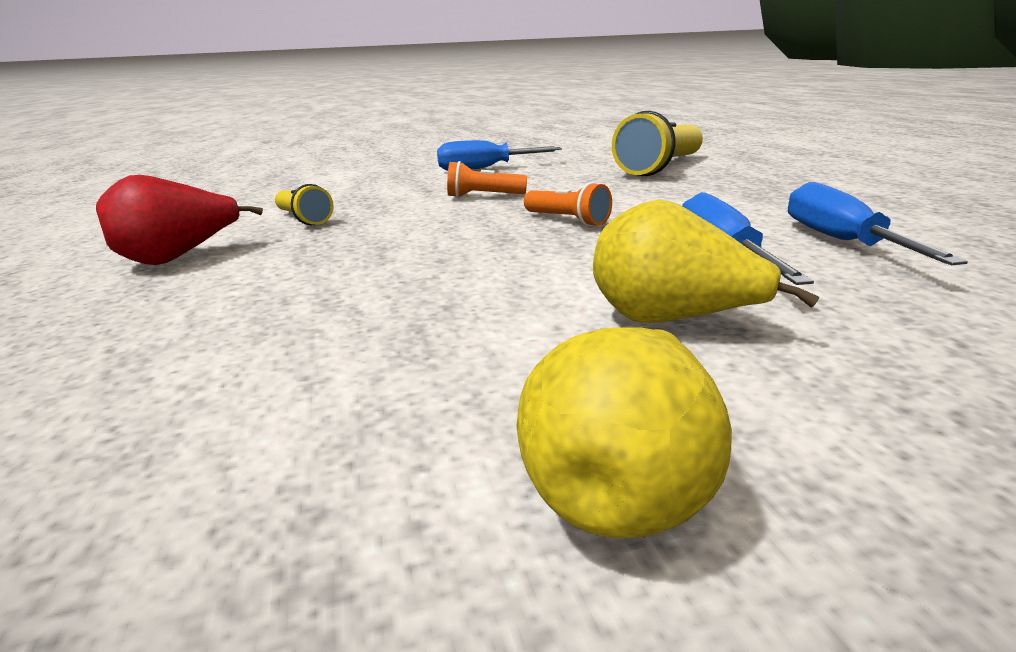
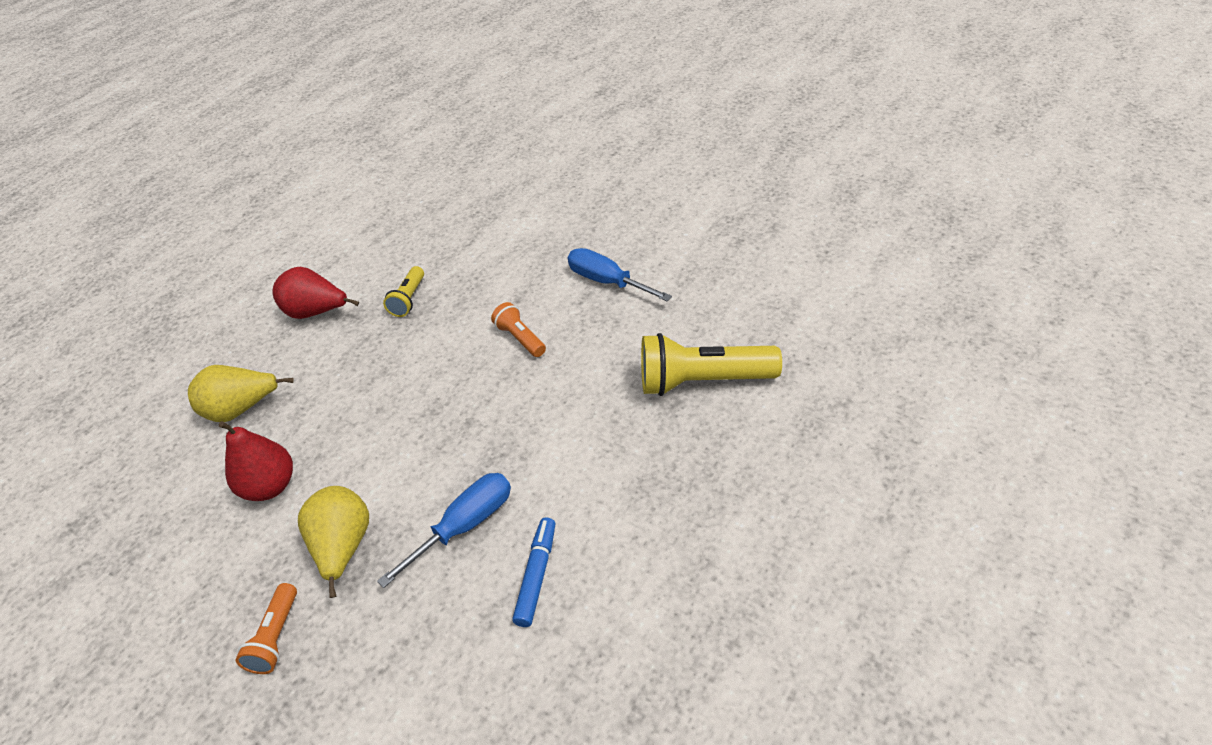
camera: 55 degrees right, 20 degrees up
(441, 349) = (270, 486): none -> red pear
(567, 220) = (490, 416): orange flashlight -> orange flashlight (276, 637)
(624, 486) = (201, 596): yellow pear -> yellow pear (242, 409)
(840, 241) = (537, 575): blue screwdriver -> blue marker

